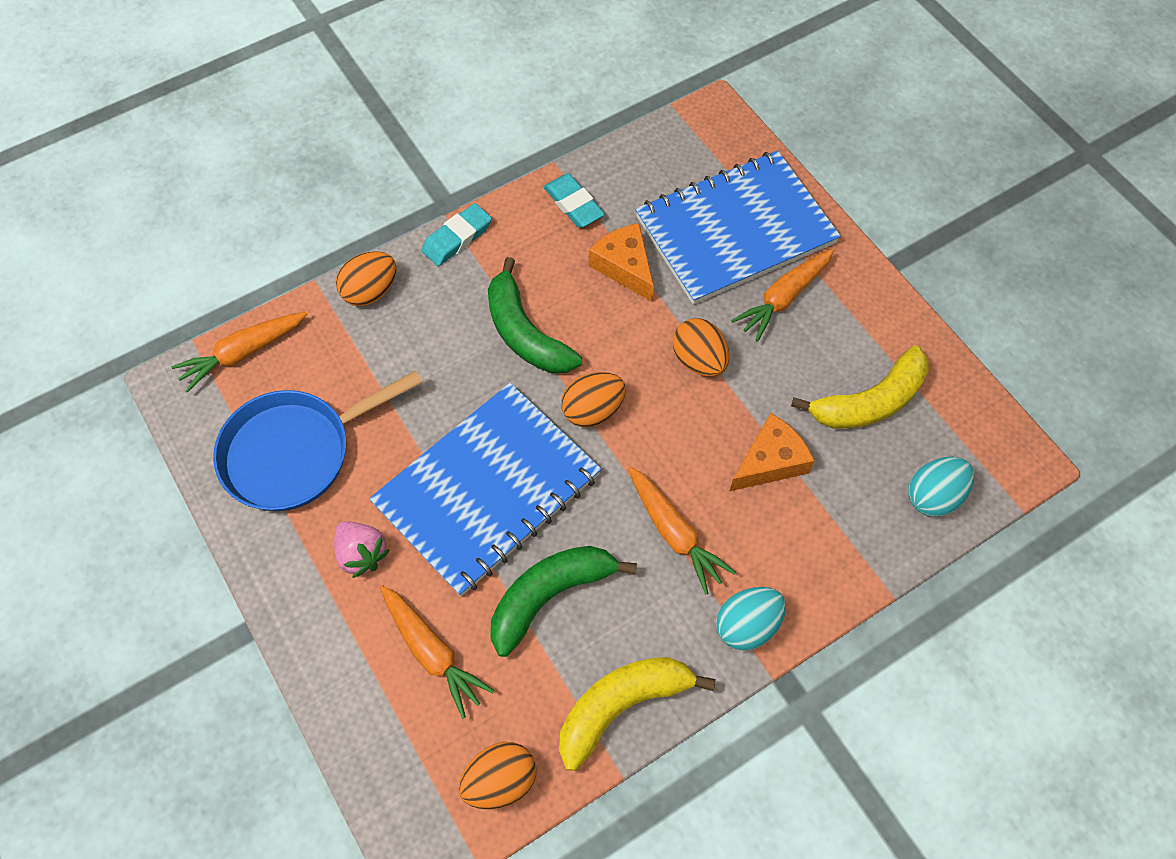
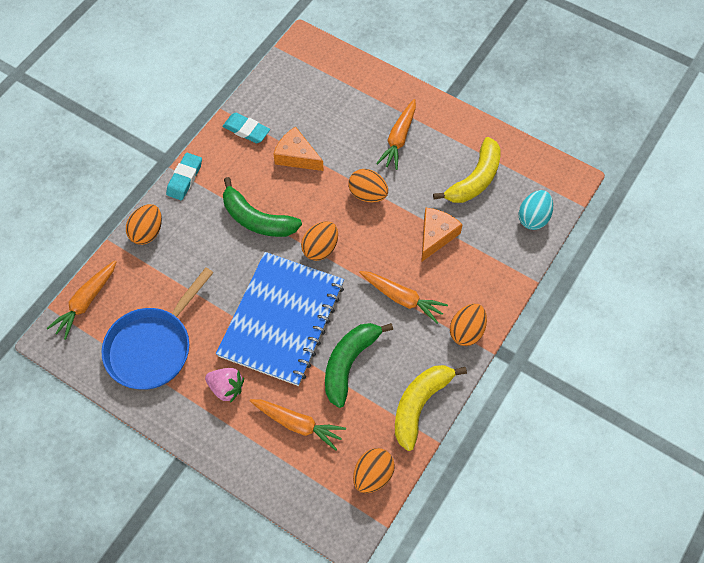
camera: 25 degrees left, 0 degrees up
(735, 230) = (351, 109): blue notebook -> none
(747, 625) = (466, 331): turquoise egg -> orange egg

